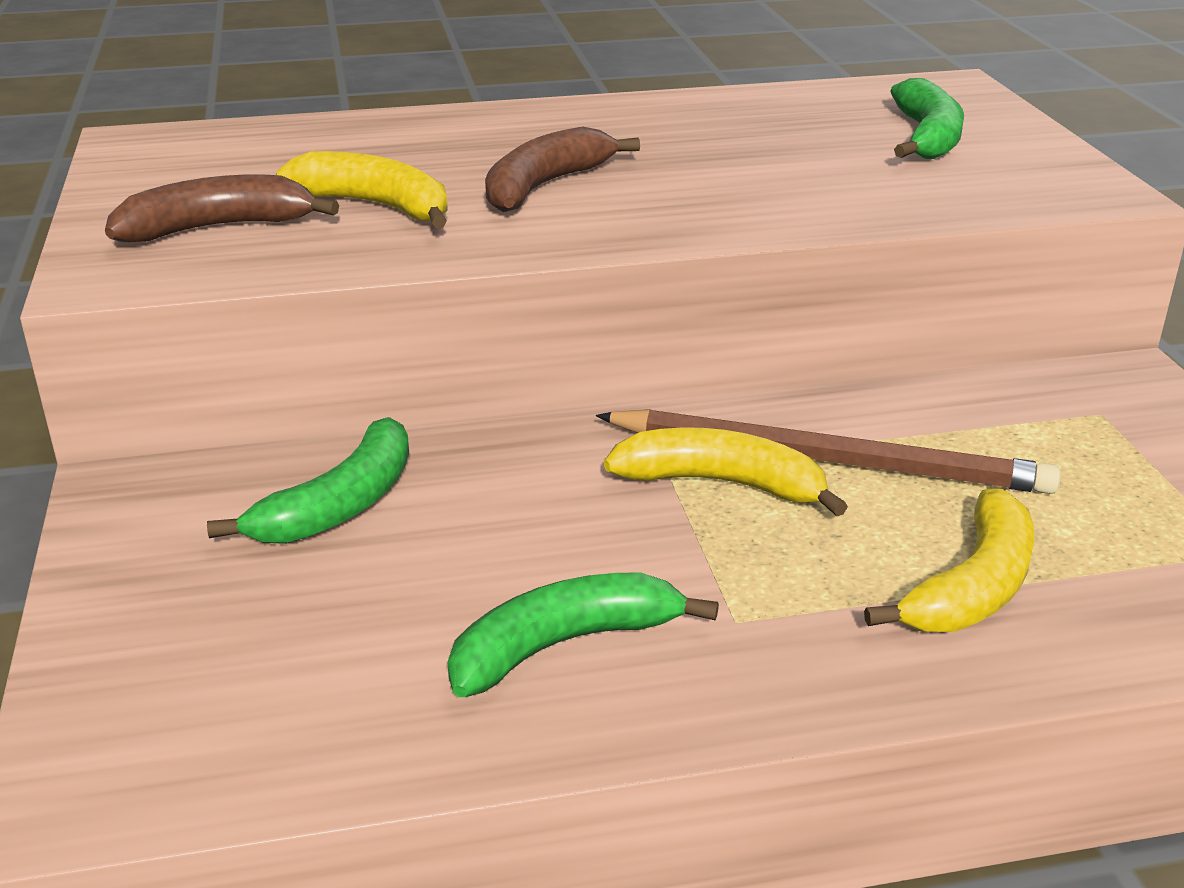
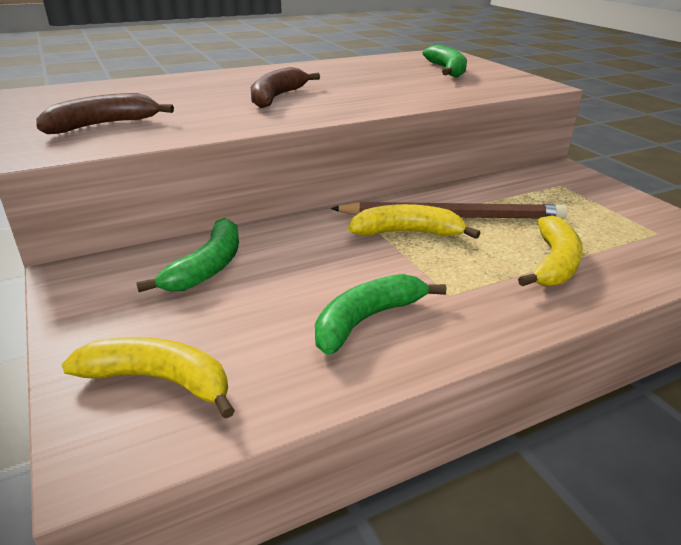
camera: 15 degrees left, 0 degrees up
(377, 206) = (191, 110): yellow banana -> yellow banana (160, 380)

